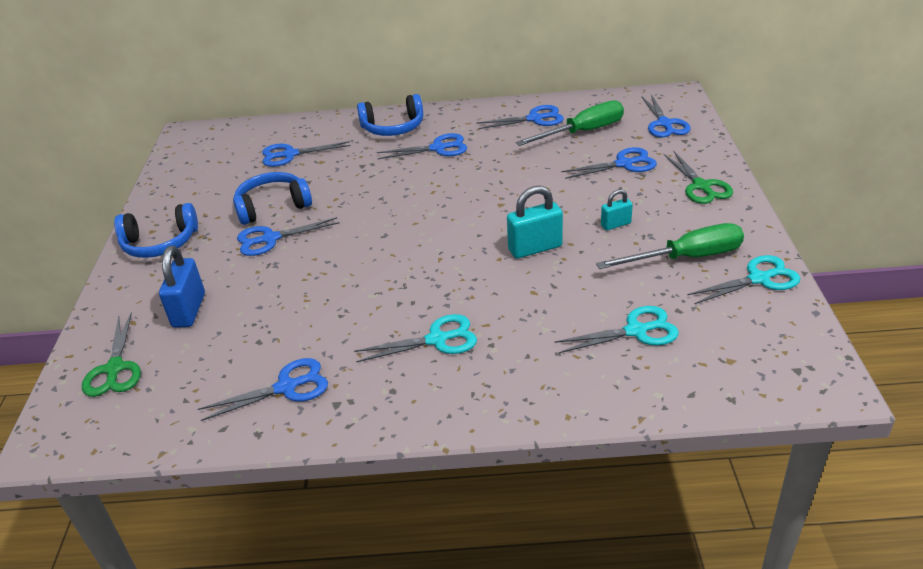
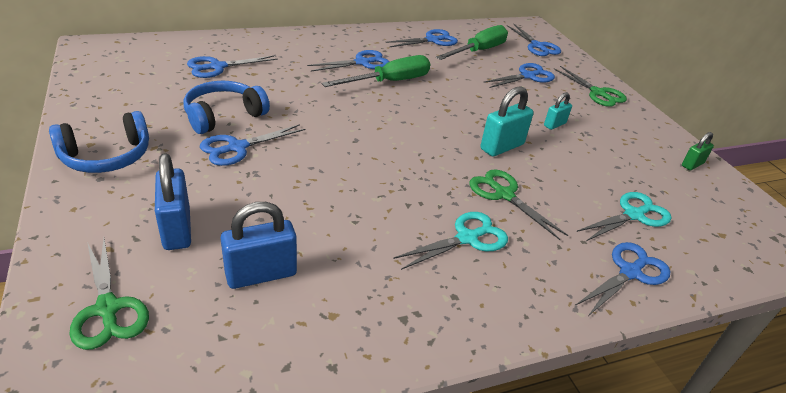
camera: 25 degrees left, 0 degrees up
(237, 354) = (261, 274): none -> blue padlock
(286, 387) = (338, 306): blue scissors -> blue scissors (630, 272)
(393, 127) = (309, 44): blue headphones -> none
(503, 299) = (504, 194): none -> green scissors
(686, 258) = (627, 150): green screwdriver -> green screwdriver (389, 82)
(759, 279) = (692, 164): turquoise scissors -> green padlock

